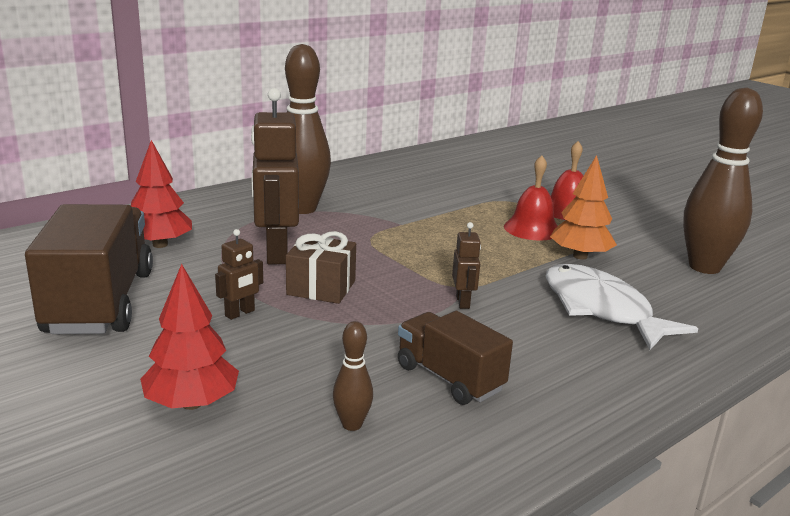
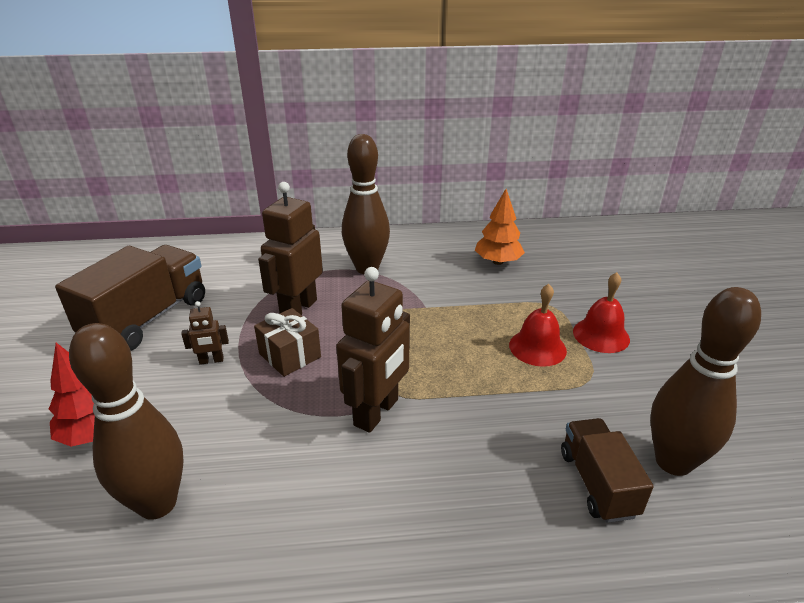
camera: 35 degrees right, 10 degrees up
(160, 244) = (236, 277): red tree -> none
(352, 424) = (157, 503): brown bowling pin -> brown bowling pin, size x2.28
(449, 378) = (272, 491): brown truck -> brown truck (597, 483)
(463, 302) = (377, 412): brown robot -> brown robot, size x2.12
(580, 256) = (547, 397): orange tree -> orange tree (497, 262)
(601, 309) = (491, 472): white fish -> none

